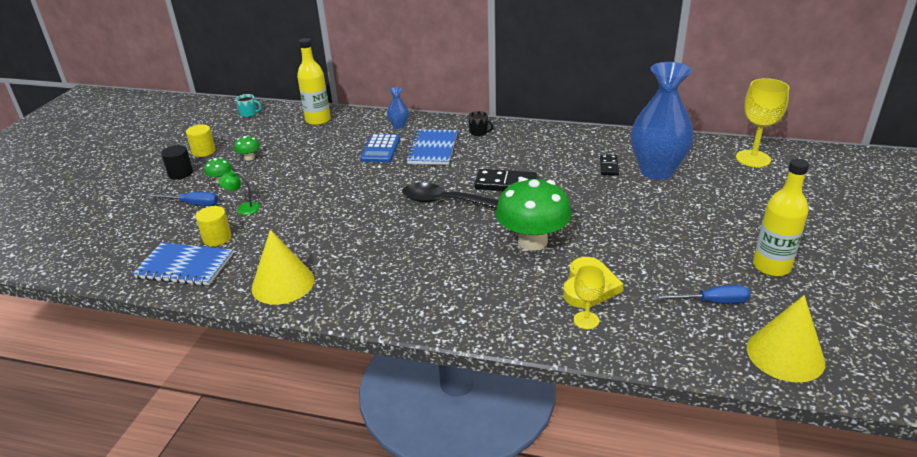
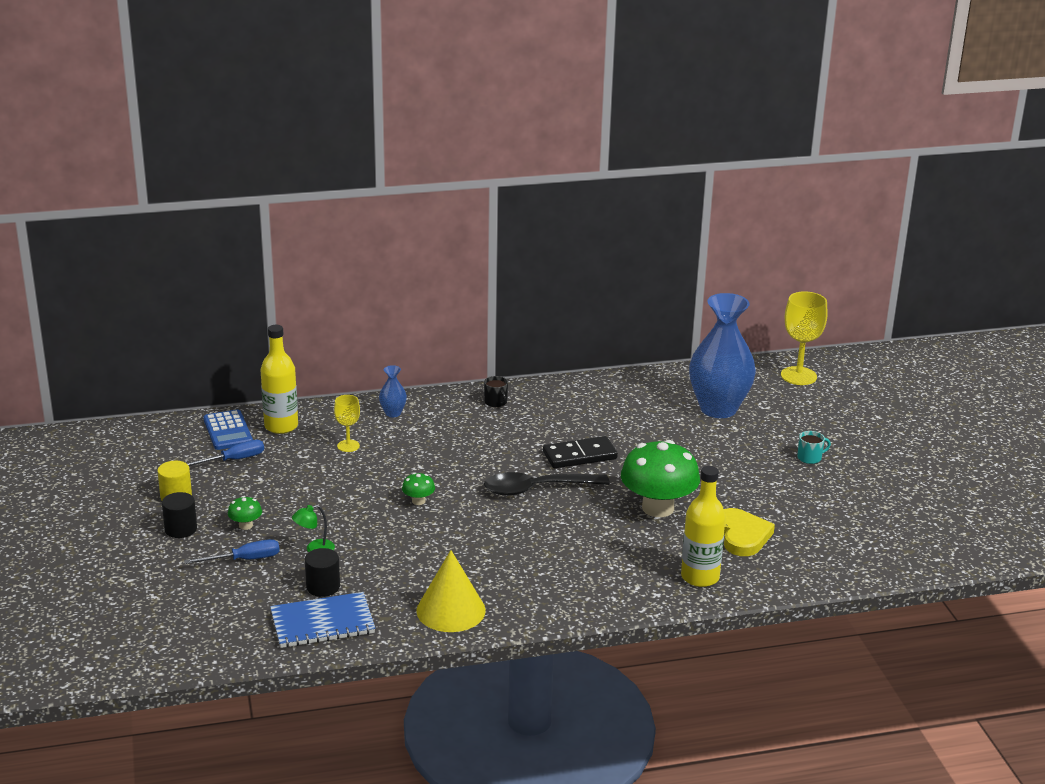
camera: 30 degrees left, 5 degrees down
(217, 238) = (323, 587): yellow cylinder -> black cylinder
(249, 114) = (175, 435): turquoise mug -> turquoise mug (810, 458)
(249, 158) = (248, 491): green mushroom -> green mushroom (418, 501)
(380, 149) = (401, 446): blue calculator -> blue calculator (228, 431)
(433, 149) = (462, 433): blue notebook -> none
(479, 132) = (496, 402): black mug -> black mug turned 60 degrees clockwise
(586, 320) = (762, 565): yellow goblet -> yellow goblet (348, 446)
(609, 166) = (668, 414): black domino -> none
(711, 302) = (851, 522): blue screwdriver -> blue screwdriver (233, 460)
(771, 267) = (878, 479): yellow bottle -> yellow bottle (700, 577)
(785, 354) = (931, 548): yellow cone -> none

